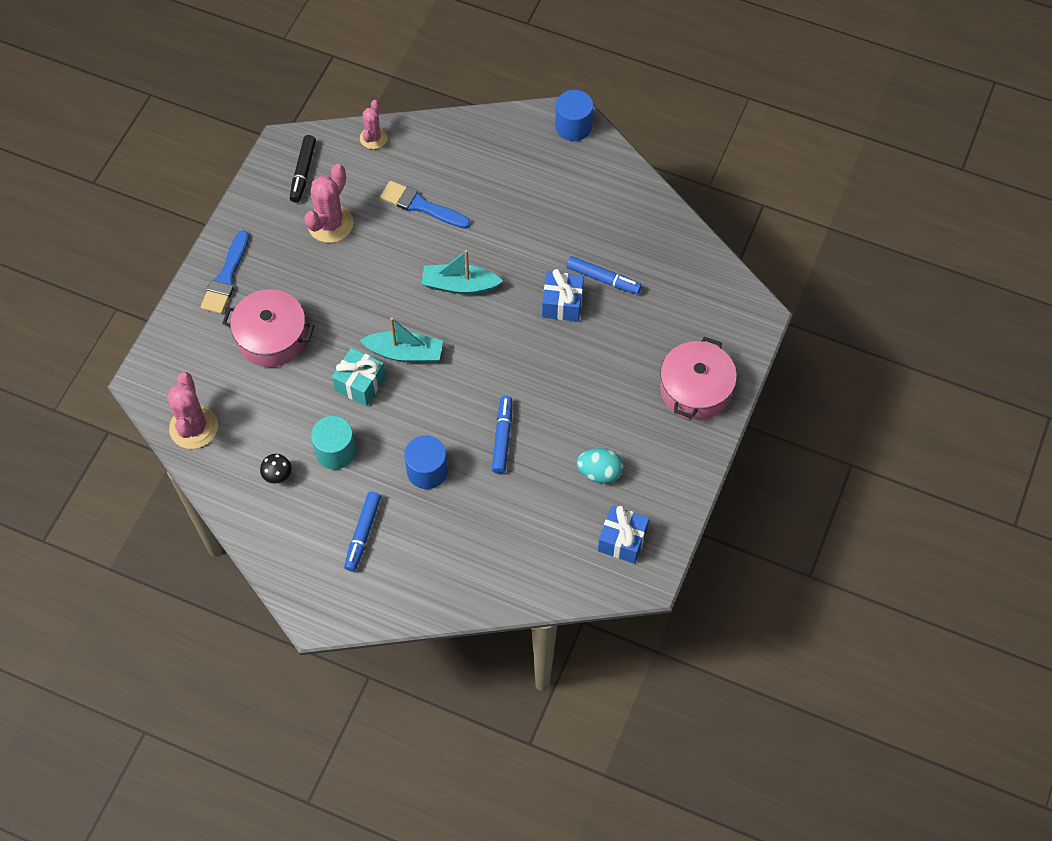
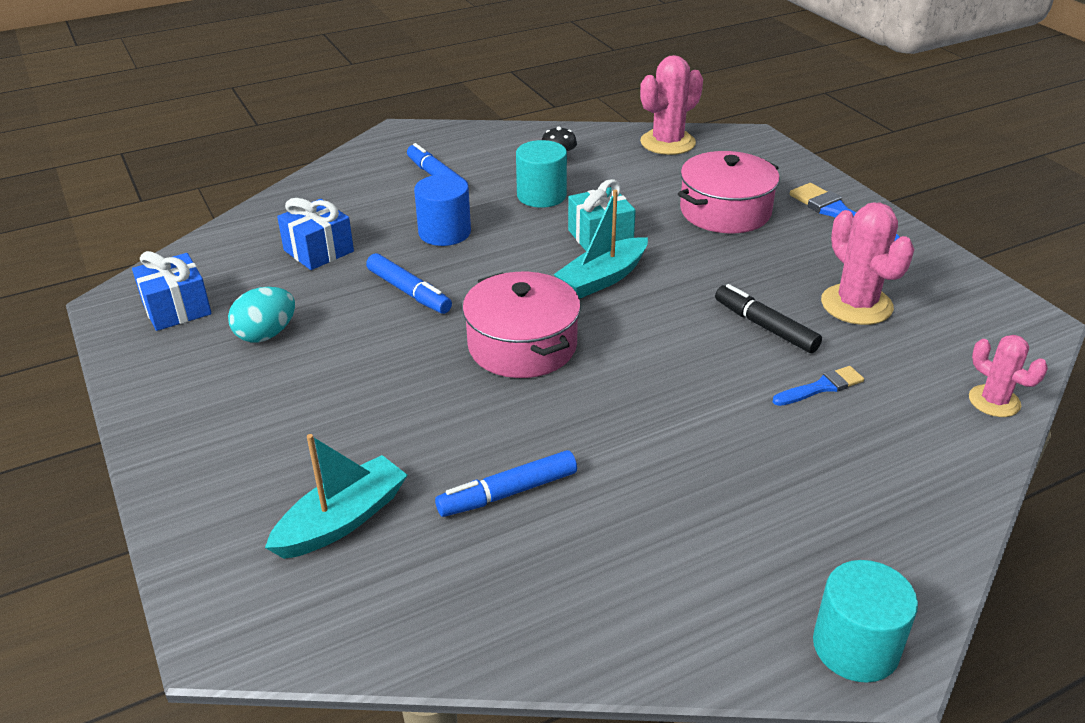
camera: 130 degrees right, 25 degrees down
(194, 427) = (667, 143): pink cactus -> pink cactus turned 75 degrees counterclockwise
(303, 172) = (968, 318): black marker -> black marker (765, 327)
(421, 206) = (821, 387): blue brush -> blue brush, size x0.62
(459, 285) = (651, 358): turquoise boat -> turquoise boat (342, 520)
(562, 304) = (517, 429): blue gift -> blue gift (318, 251)
(573, 126) = (855, 647): blue cylinder -> turquoise cylinder
(695, 389) = (230, 477): pink pot -> pink pot (522, 345)

